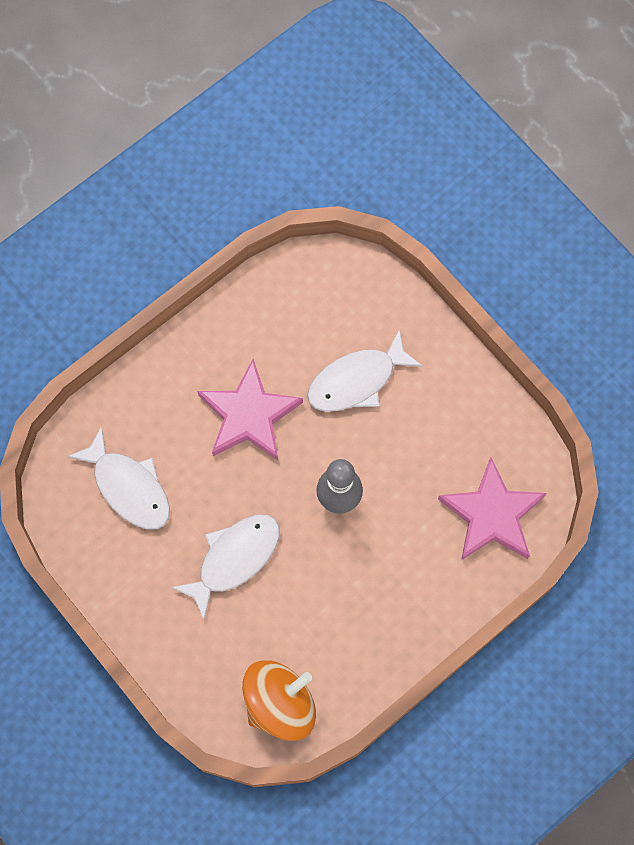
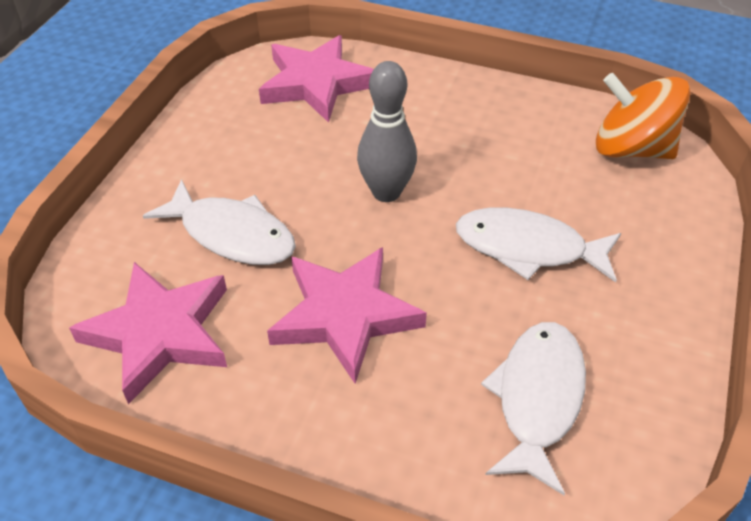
camera: 120 degrees left, 25 degrees down
(298, 307) = (160, 333): none -> pink star

